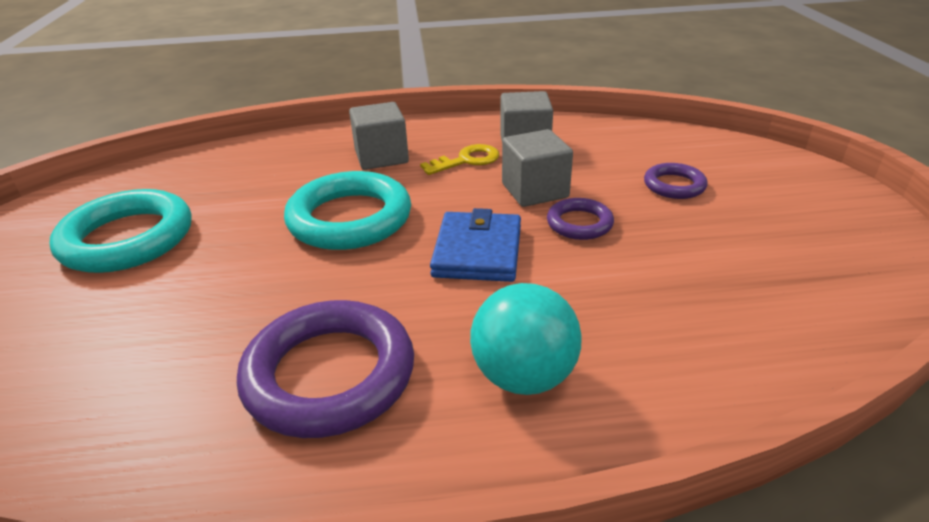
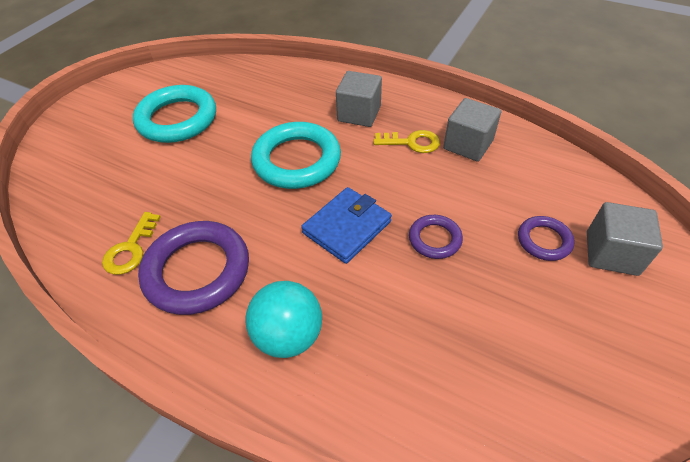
camera: 35 degrees right, 15 degrees up
(194, 401) = (131, 249): none -> yellow key
(535, 191) = (432, 193): grey cube -> grey cube (611, 253)

